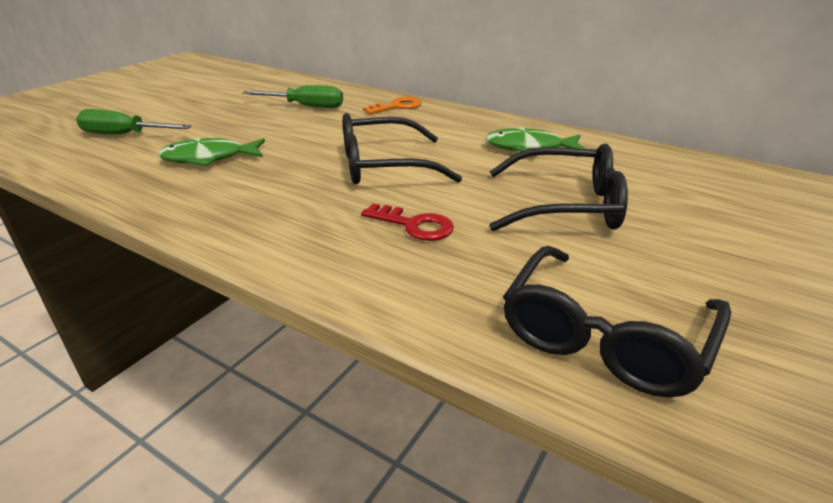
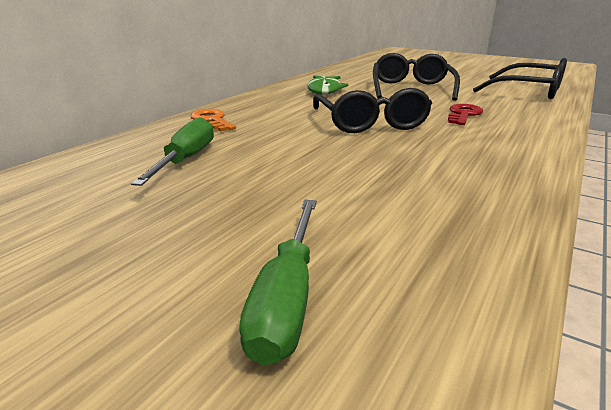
camera: 90 degrees left, 5 degrees down
(209, 158) = (378, 195): green fish -> none

